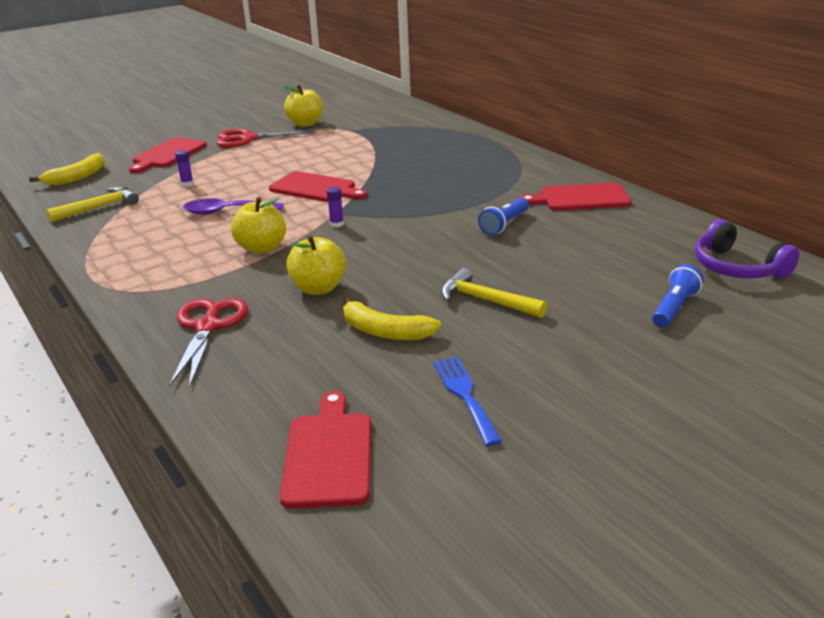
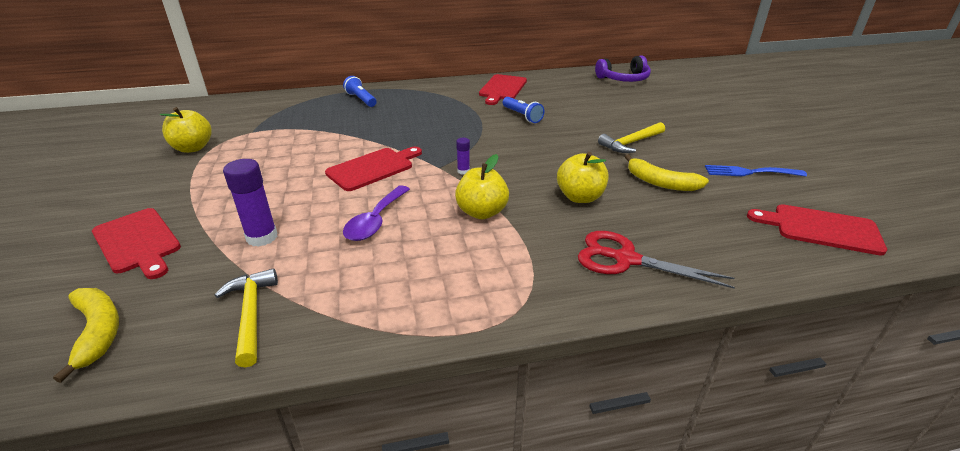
camera: 70 degrees left, 5 degrees up
(187, 184) = (262, 237): purple glue stick -> purple glue stick, size x1.96
(248, 139) = (180, 183): red scissors -> none
(385, 331) = (661, 183): yellow banana -> yellow banana turned 75 degrees clockwise
(674, 308) = (662, 101): blue flashlight -> blue flashlight (361, 99)

